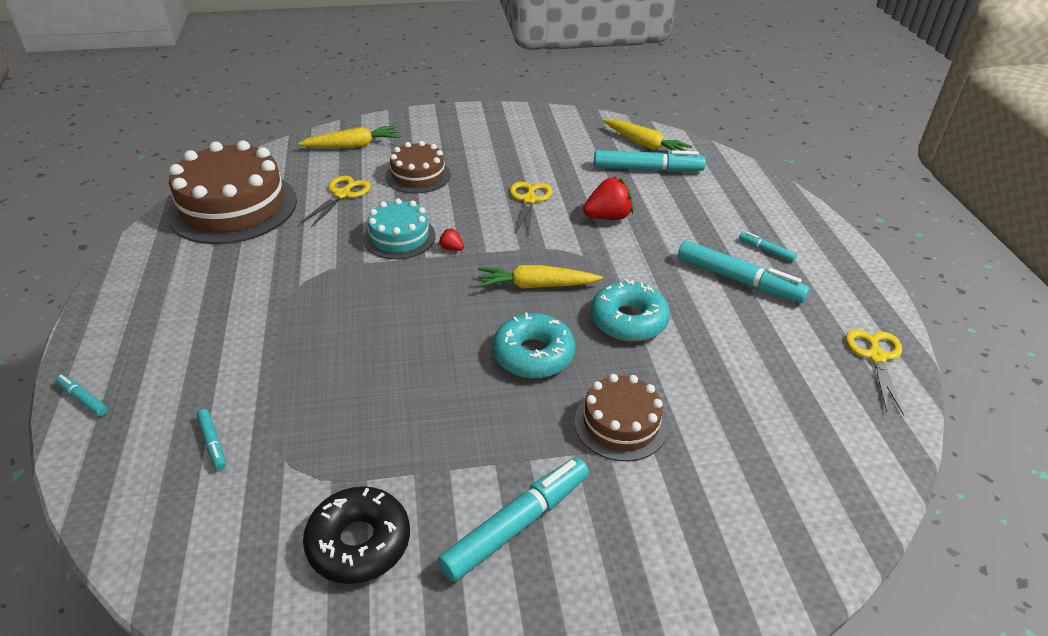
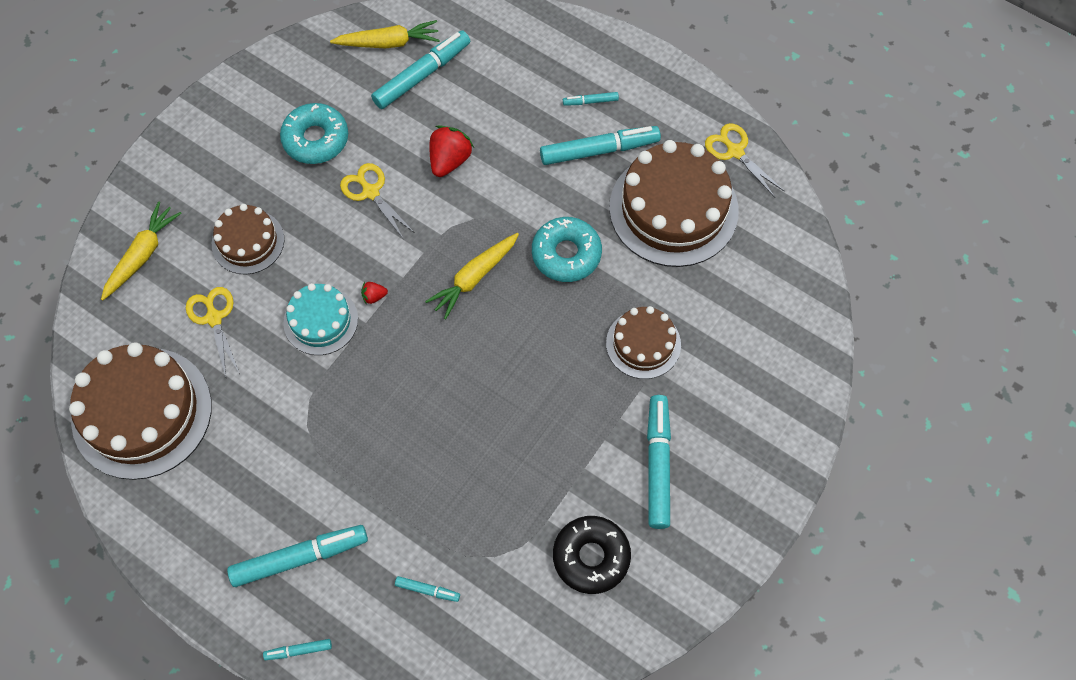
camera: 45 degrees left, 25 degrees up
(178, 346) = (300, 557): none -> turquoise marker
(533, 354) = (538, 340): turquoise donut -> turquoise donut (316, 139)
(765, 355) = (673, 209): none -> brown cake

